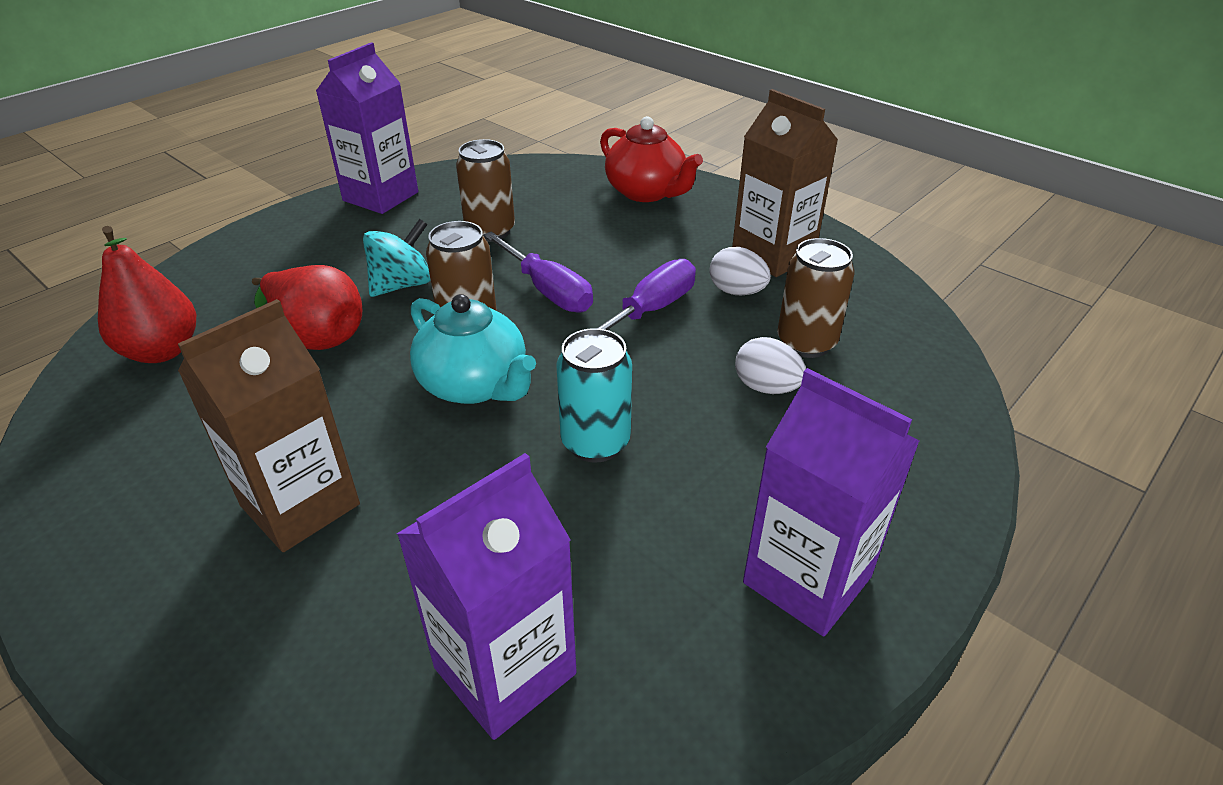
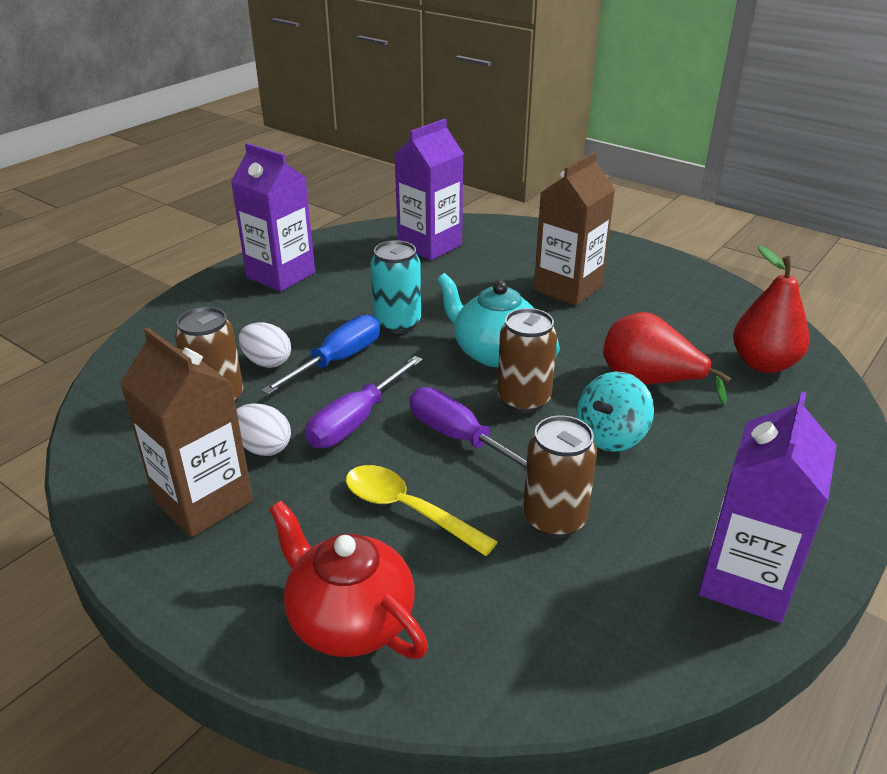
camera: 175 degrees right, 5 degrees down
(603, 242) = (408, 510): none -> yellow spoon
(676, 384) = (337, 361): none -> blue screwdriver

